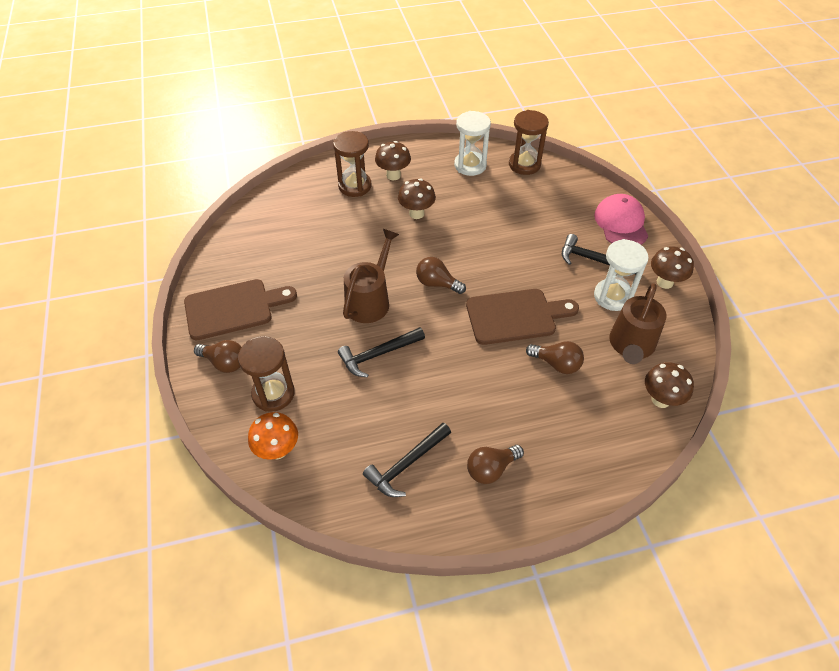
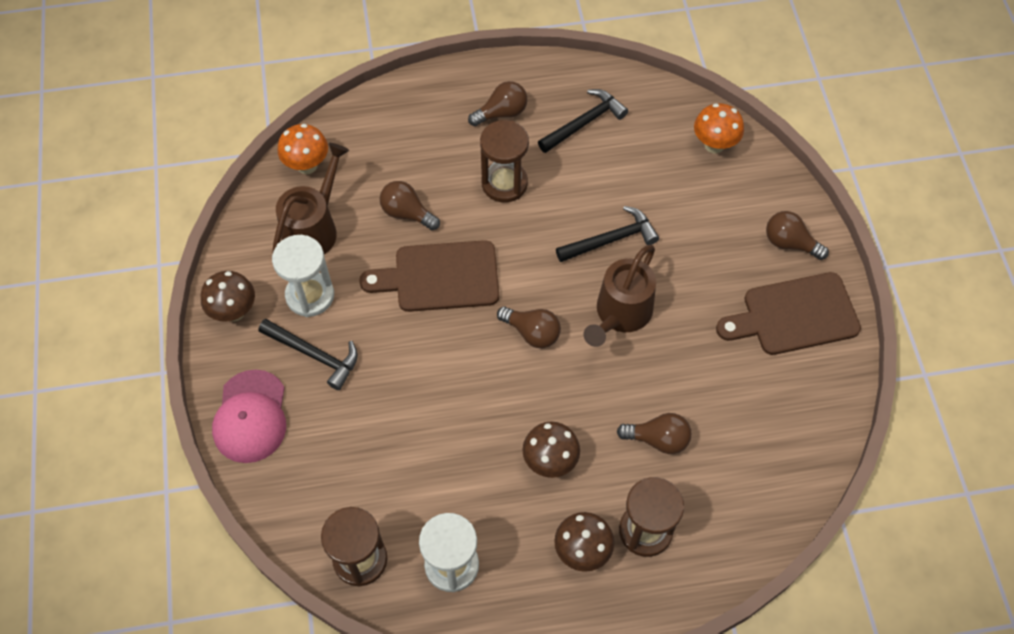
camera: 175 degrees left, 10 degrees up
(273, 393) = (727, 203): brown hourglass -> brown hourglass (504, 183)
(345, 229) = (658, 439): none -> brown light bulb
(660, 399) = (307, 165): brown mushroom -> orange mushroom

